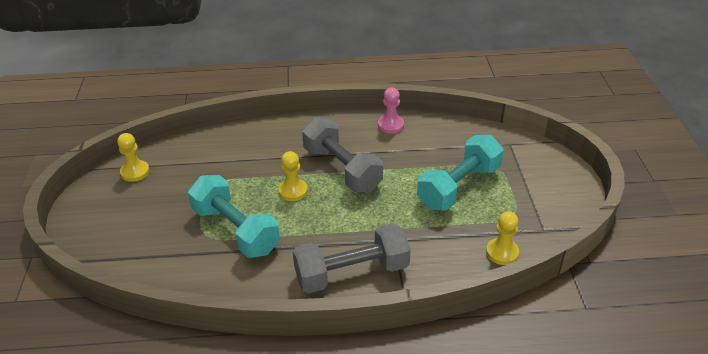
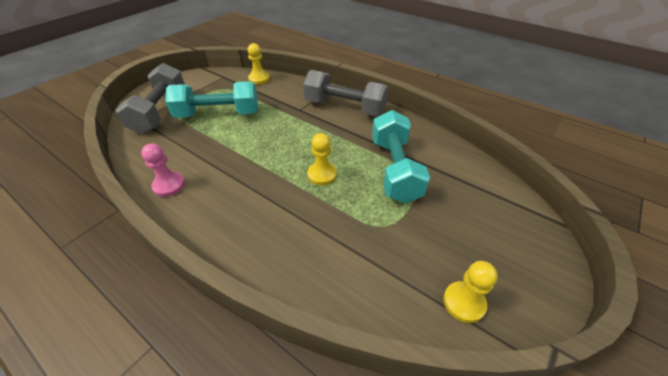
camera: 140 degrees left, 5 degrees up
(342, 169) = (264, 170): grey dumbbell -> grey dumbbell (160, 111)

